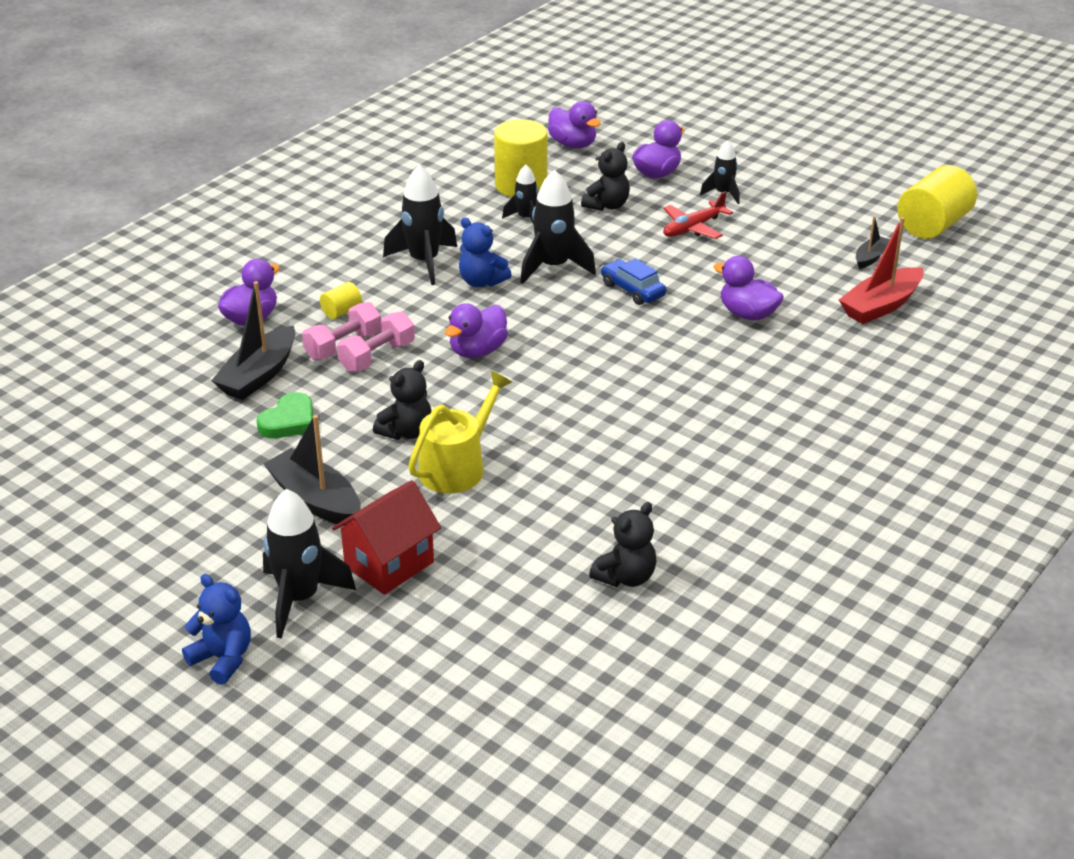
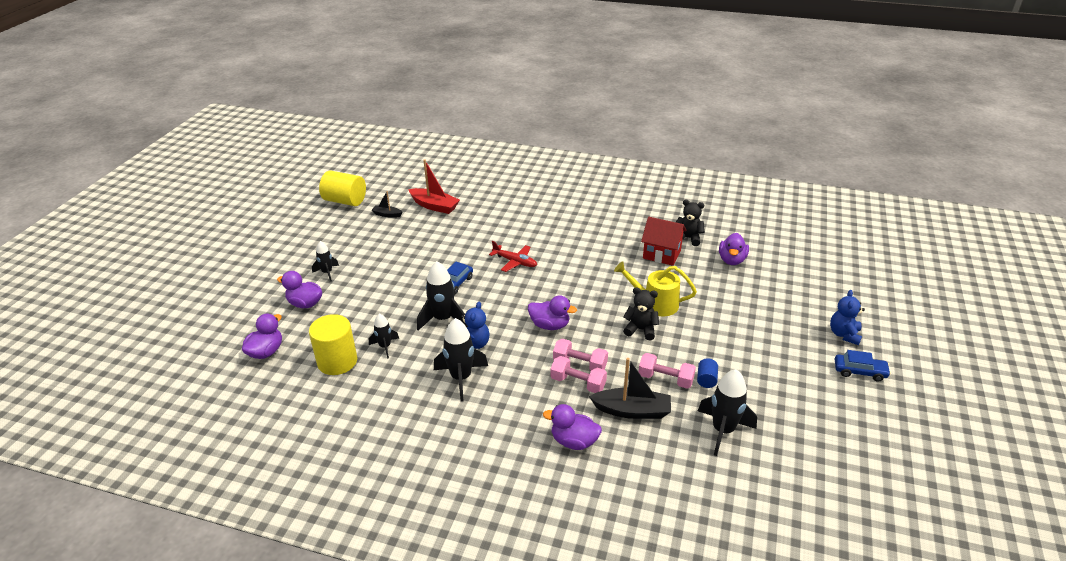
camera: 110 degrees left, 0 degrees up
(135, 630) = (859, 372): none -> blue car
(256, 458) = (706, 380): none -> blue cylinder
(289, 421) = (665, 379): green heart -> pink dumbbell
(300, 599) = (787, 324): black rocket -> black rocket (723, 430)
(316, 500) = (719, 344): black boat -> none
(341, 312) = (541, 397): yellow cylinder -> none
(389, 564) = (740, 304): red house -> red house (661, 254)
(607, 205) = (356, 315): black teddy bear -> none
(693, 228) = (374, 276): red plane -> red plane (515, 262)
(747, 314) = (462, 242): purple duck -> purple duck (731, 260)

